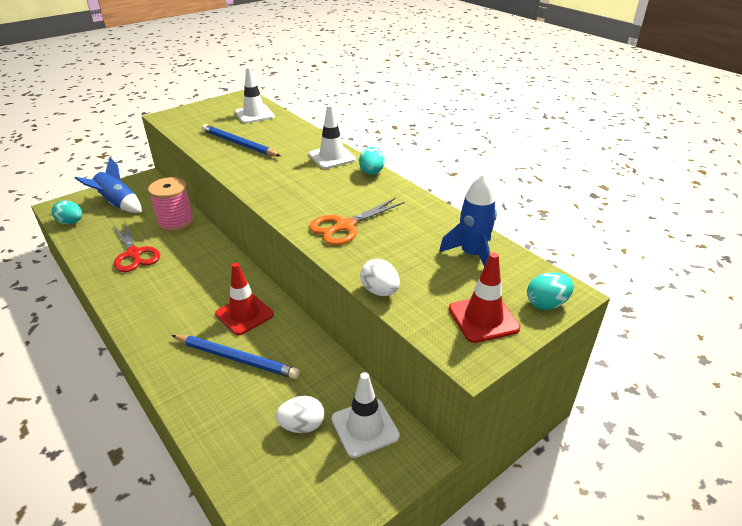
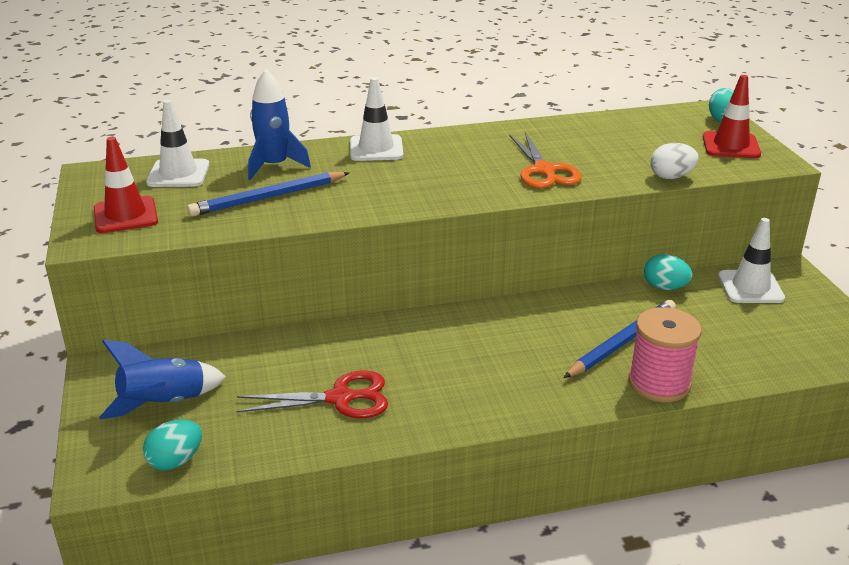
camera: 65 degrees left, 5 degrees down
(176, 222) = (282, 351): pink spool -> pink spool (659, 383)
(244, 314) = (545, 325): red traffic cone -> red traffic cone (125, 215)
(302, 425) = (737, 319): white egg -> none
(371, 173) = (439, 136): turquoise egg -> turquoise egg (665, 287)
(472, 254) = (636, 128): blue rocket -> blue rocket (274, 166)

